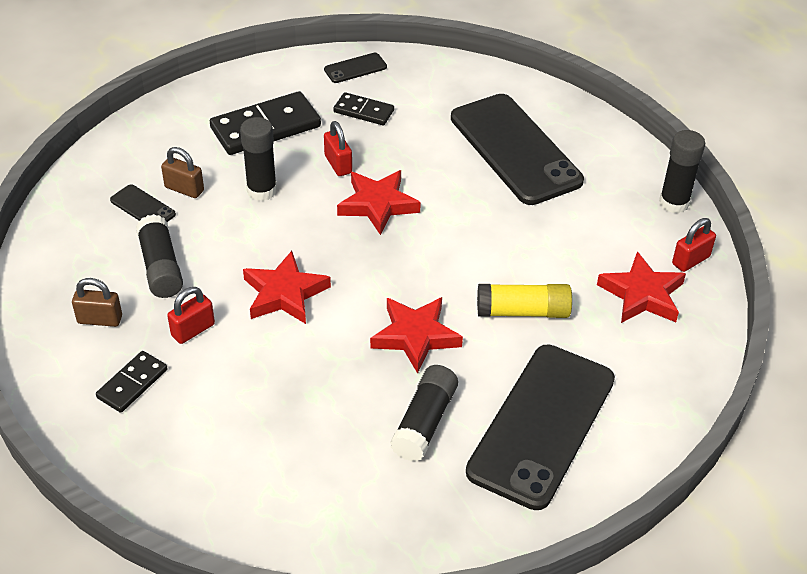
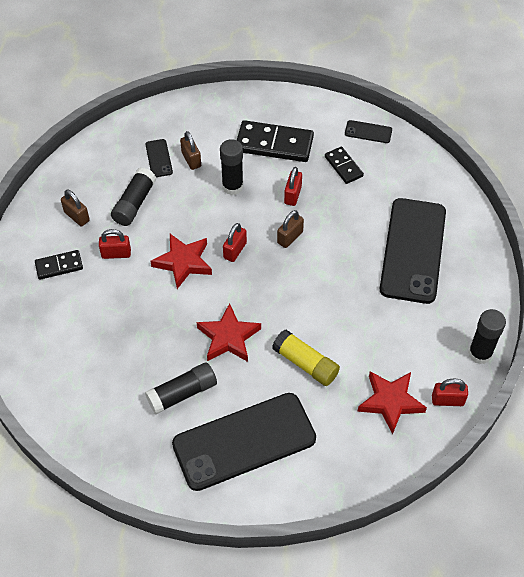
camera: 40 degrees right, 10 degrees up
(331, 249) = (235, 250): none -> red padlock
(378, 205) = (290, 237): red star -> brown padlock

